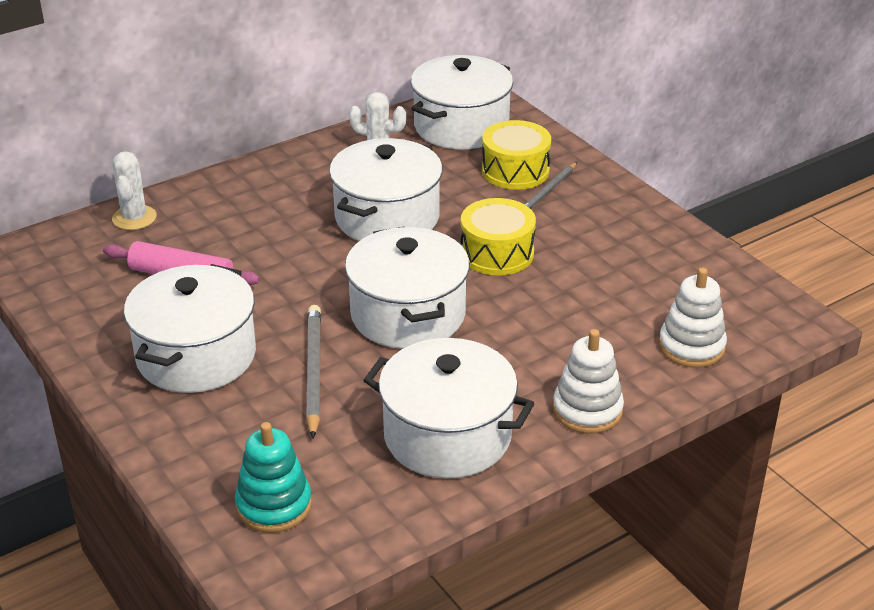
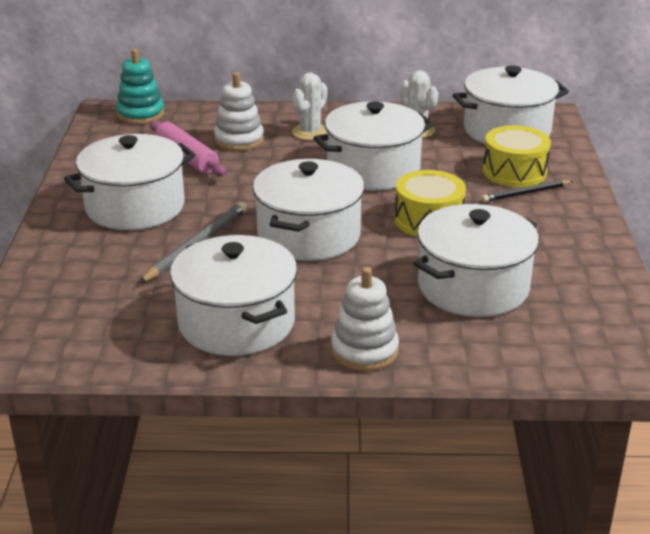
camera: 35 degrees right, 5 degrees down
(134, 218) = (201, 115): white cactus -> white cactus (310, 132)
(274, 505) = (66, 314): turquoise stacking toy -> turquoise stacking toy (140, 114)
(549, 190) = (526, 193): grey pencil -> black pencil
(606, 306) = (473, 287): none -> white pot
(691, 347) = (512, 343): white stacking toy -> white stacking toy (239, 140)

